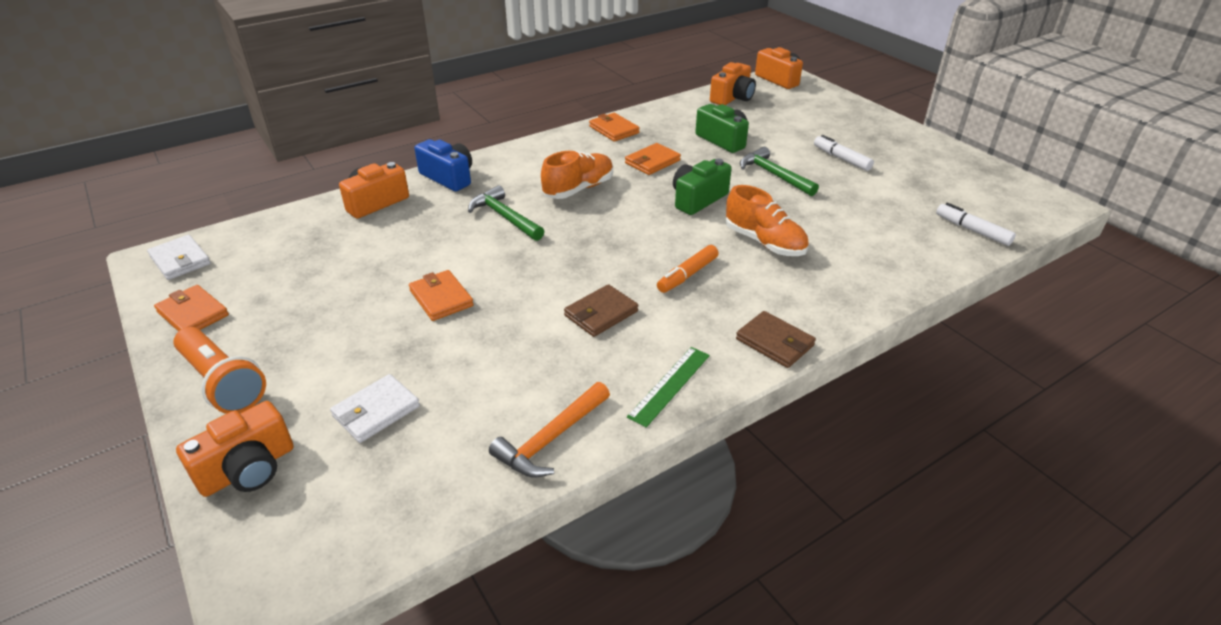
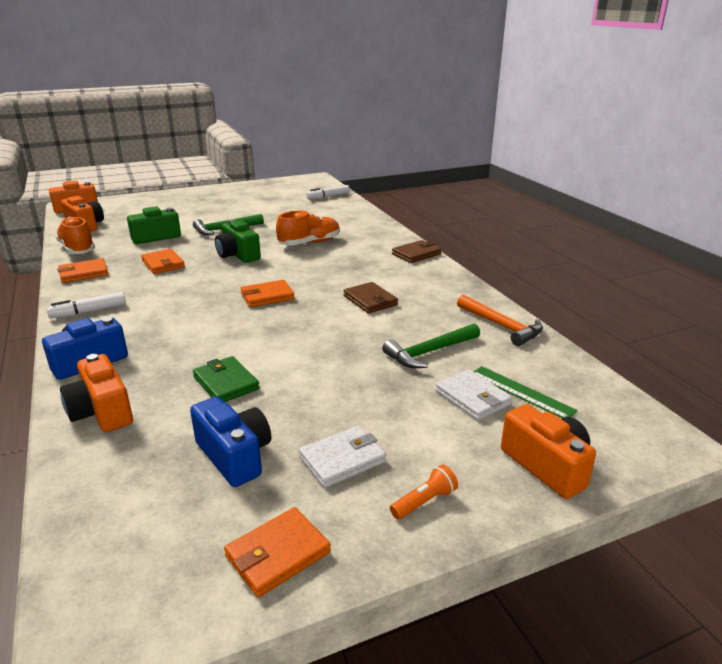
camera: 80 degrees left, 10 degrees down
(180, 260) = (119, 599): white wallet -> white wallet (342, 459)
(223, 383) = (424, 501): orange flashlight -> orange flashlight, size x0.48
(307, 274) = (234, 456): none -> blue camera
(413, 249) = (226, 383): none -> green wallet
(441, 298) = (322, 367): orange wallet -> orange wallet (267, 296)
(505, 217) = (202, 332): green hammer -> green hammer (430, 352)
(578, 189) = (181, 296): orange shoe -> orange shoe (77, 249)
(669, 385) = (452, 286): green ruler -> green ruler (521, 392)
(687, 275) = (336, 269): orange marker -> none
(841, 159) = (222, 210): white marker -> white marker (89, 311)

